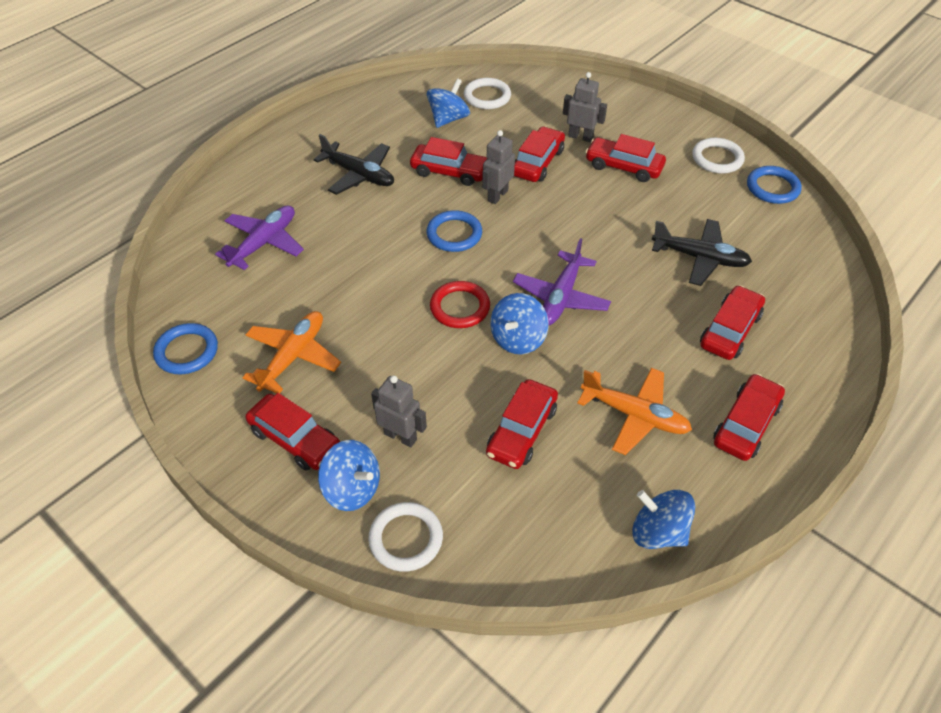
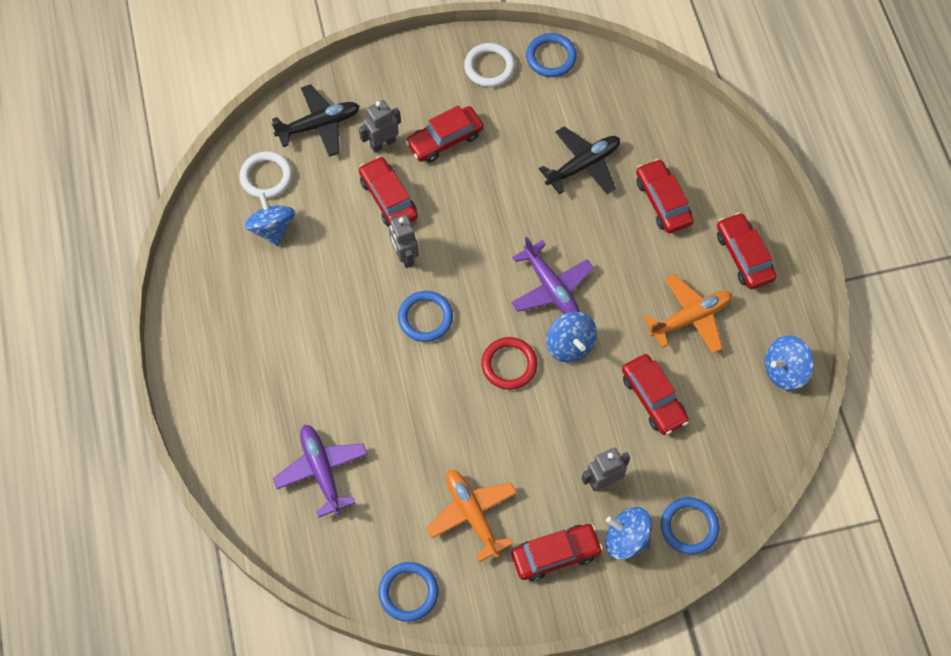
camera: 55 degrees left, 15 degrees up
(352, 489) = (626, 539): blue spinning top -> blue spinning top turned 135 degrees counterclockwise
(359, 175) = (291, 346): black plane -> black plane (319, 125)
(406, 538) = (689, 527): white ring -> blue ring
(450, 172) = (345, 273): red car -> none

